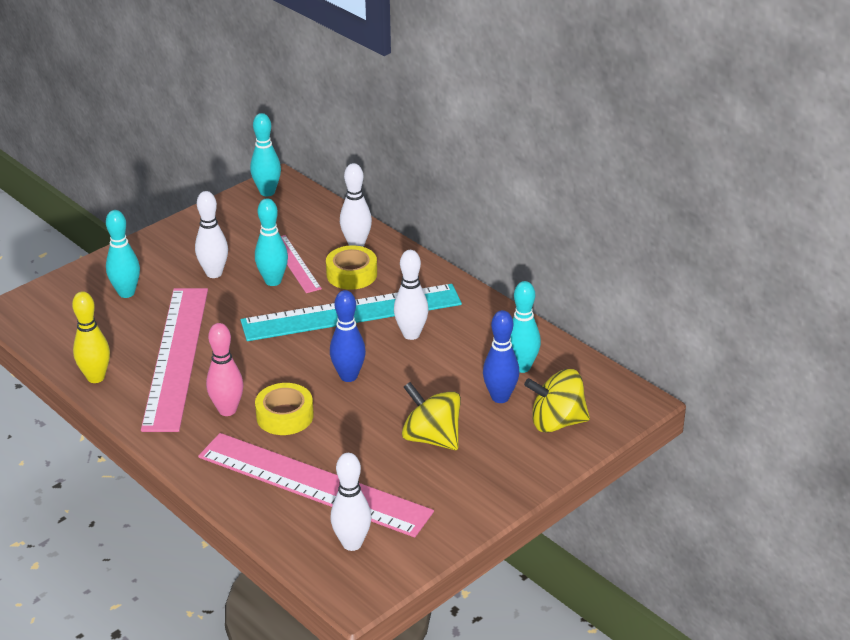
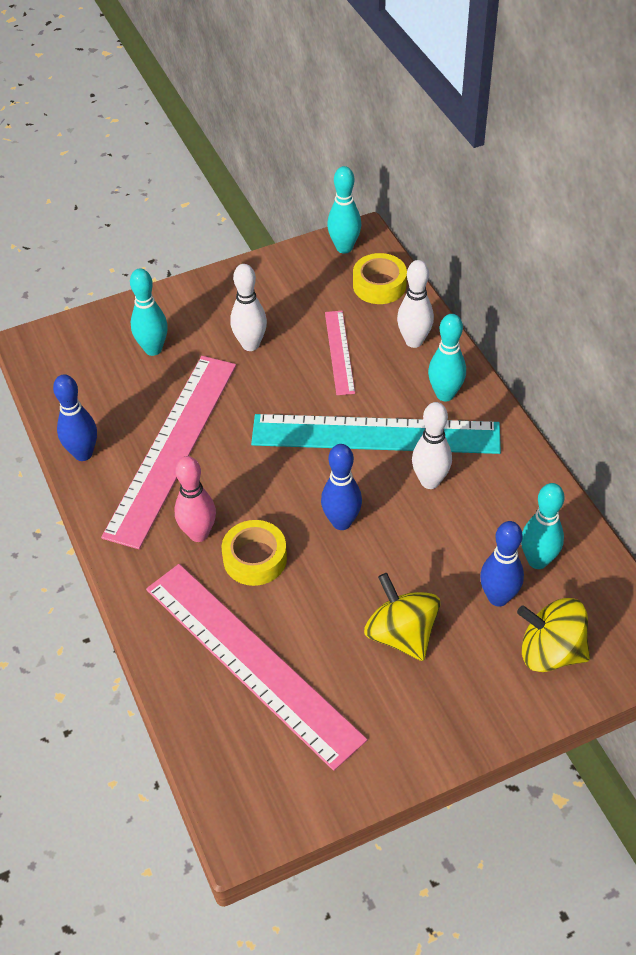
camera: 20 degrees right, 15 degrees up
(96, 377) = (83, 453): yellow bowling pin -> blue bowling pin
(273, 281) = (307, 370): turquoise bowling pin -> turquoise bowling pin (445, 394)
(351, 274) = (394, 381): yellow tape -> yellow tape (379, 285)
(352, 543) = (263, 758): white bowling pin -> none

